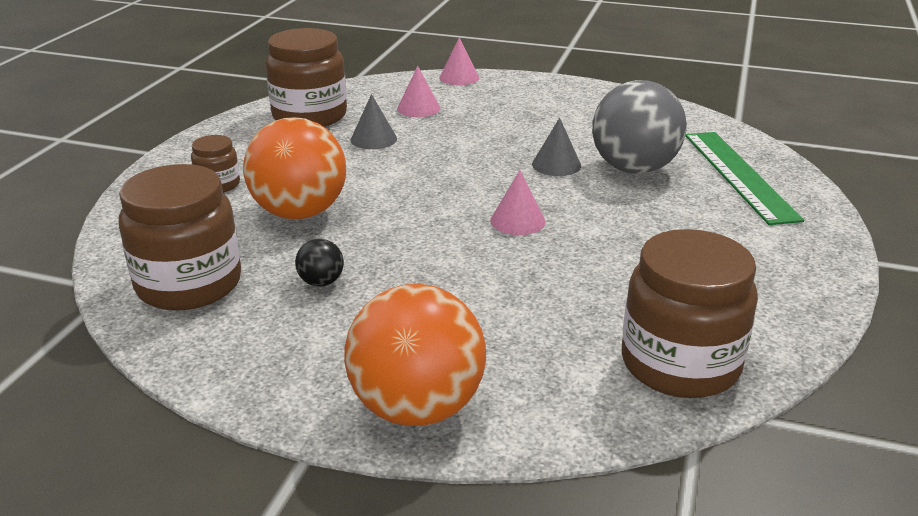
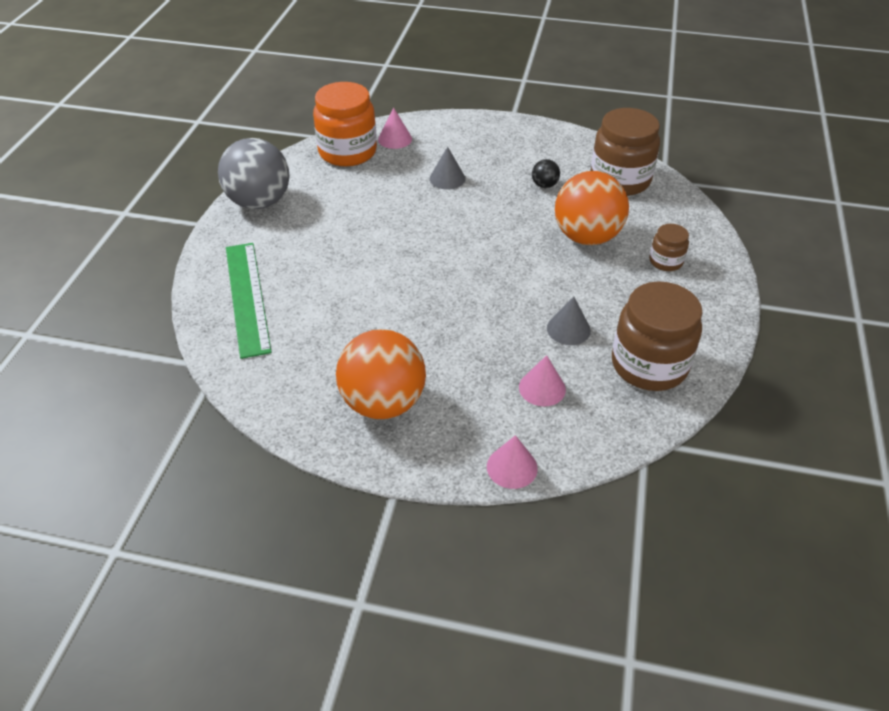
camera: 175 degrees right, 15 degrees up
(417, 408) = (472, 128): orange ball -> orange ball (383, 402)
(517, 221) = (430, 238): pink cone -> pink cone (395, 139)
(556, 165) = (399, 302): grey cone -> grey cone (447, 178)
(634, 169) = (333, 300): grey ball -> grey ball (259, 202)
(680, 364) = (347, 152): brown jar -> orange jar

